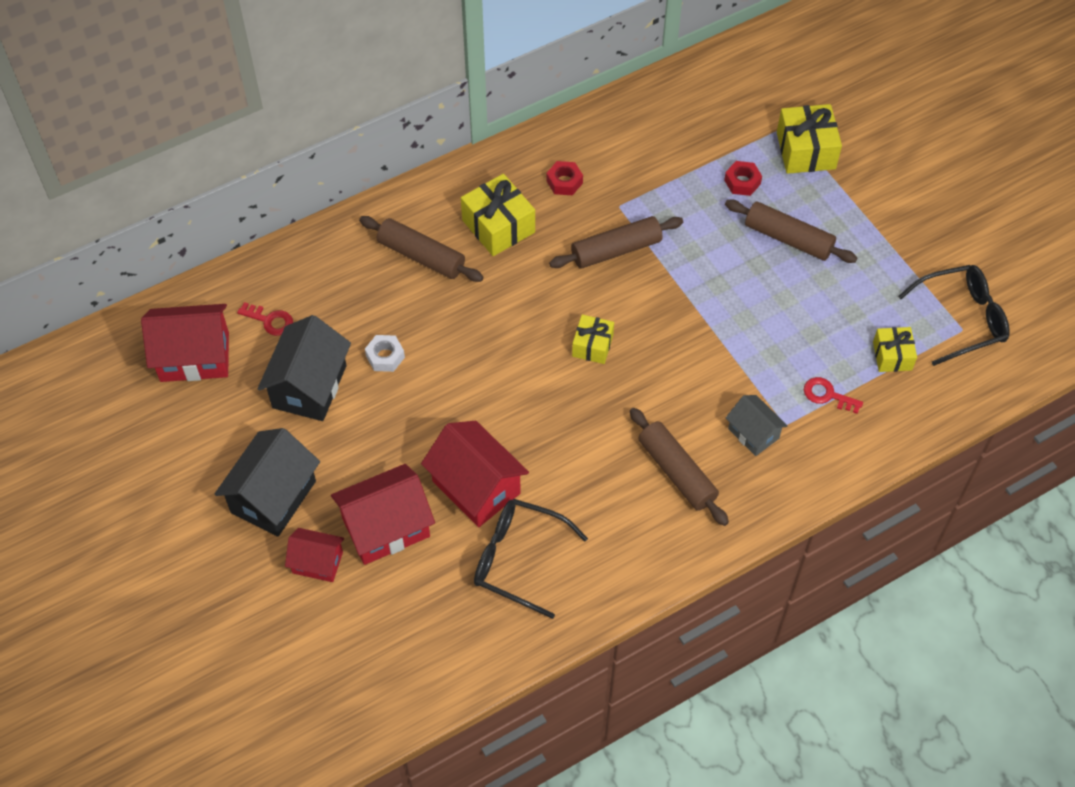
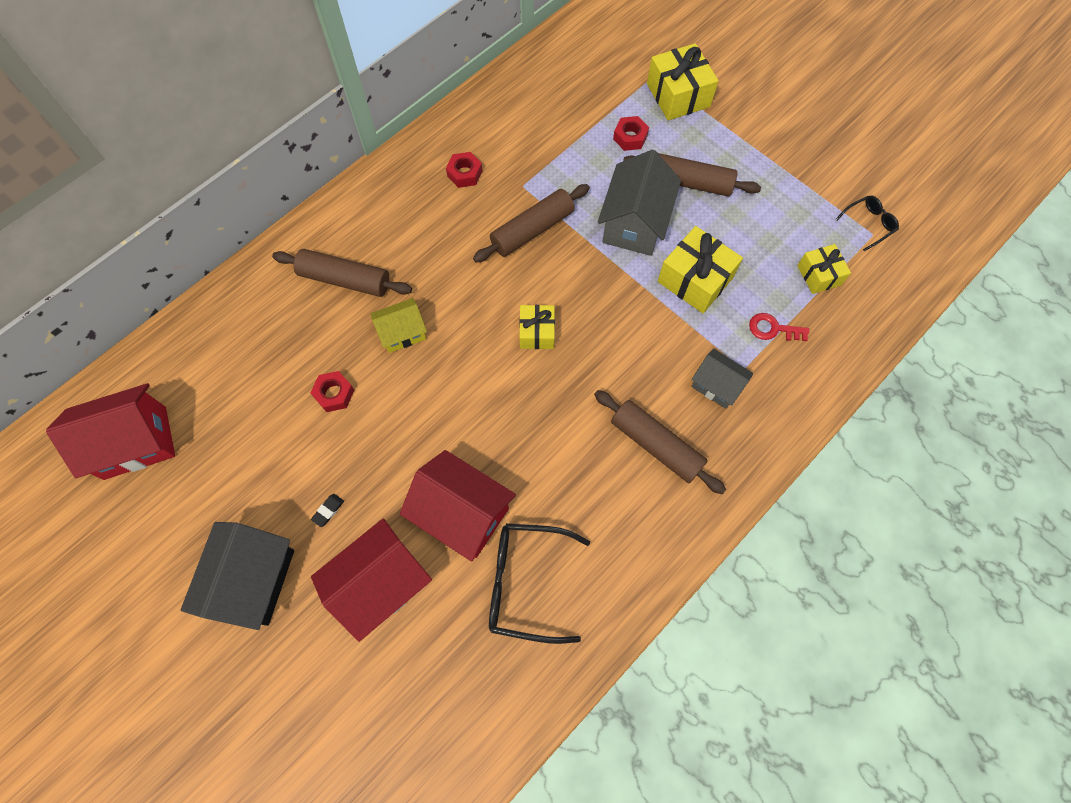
camera: 15 degrees left, 10 degrees up
(270, 320) = (206, 383): red key -> none
(309, 386) = (263, 446): black house -> none
(317, 562) = (317, 644): red house -> none
(354, 455) = (328, 510): none -> black eraser
(385, 356) = (334, 394): white nut -> red nut
(463, 317) = (402, 333): none -> yellow house
(498, 226) = (413, 231): yellow gift -> yellow gift (695, 280)
(720, 266) = (634, 223): none -> grey house
(962, 319) = (869, 224): black glasses -> black glasses, size x0.53

